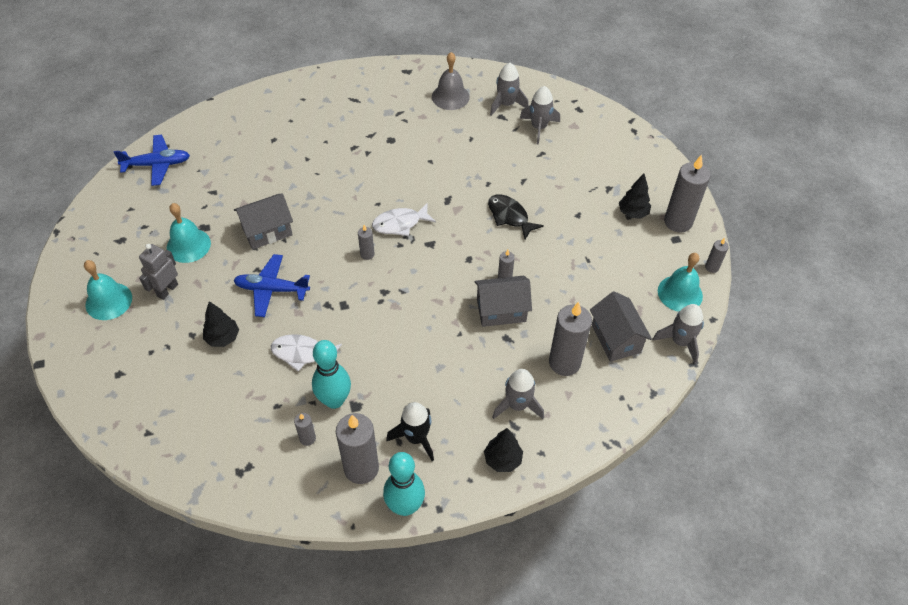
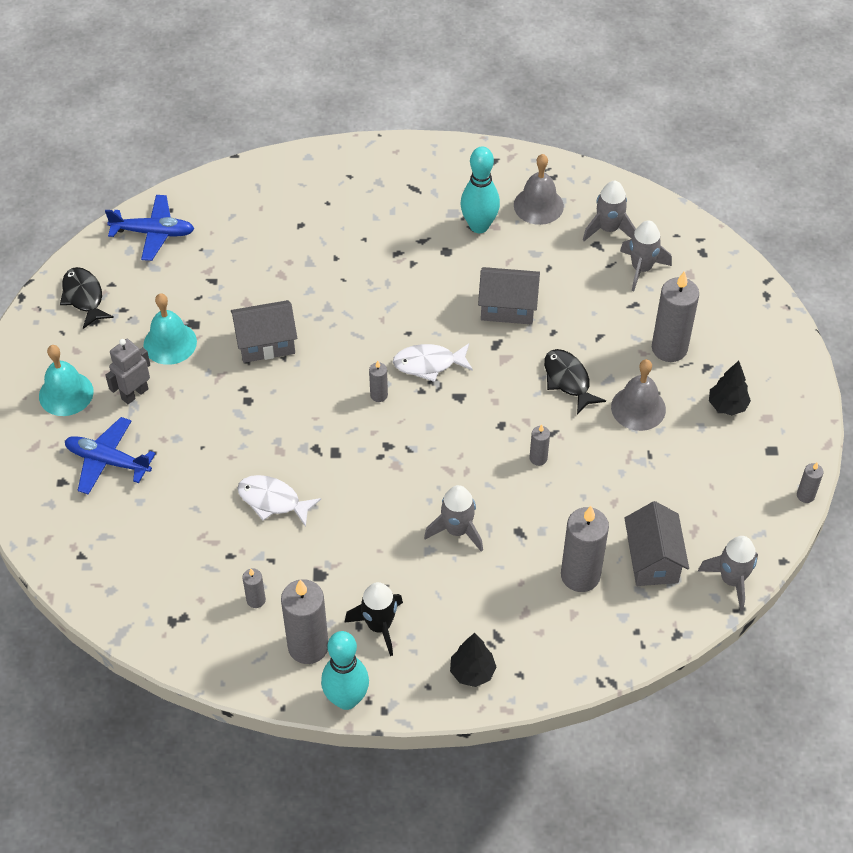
camera: 15 degrees right, 0 degrees up
(109, 222) = (84, 297): none -> black fish
(223, 338) = (186, 464): black tree -> none
(272, 289) = (255, 417): blue plane -> blue plane (108, 461)
(334, 400) = (297, 563): turquoise bowling pin -> turquoise bowling pin (479, 226)
(501, 310) = (522, 497): grey house -> grey house (508, 307)
(517, 405) = (508, 614): grey rocket -> grey rocket (457, 530)
(568, 227) = (638, 408): none -> grey bell
(678, 222) = (782, 428): grey candle -> grey candle (669, 348)
(680, 293) = (752, 520): turquoise bell -> none

